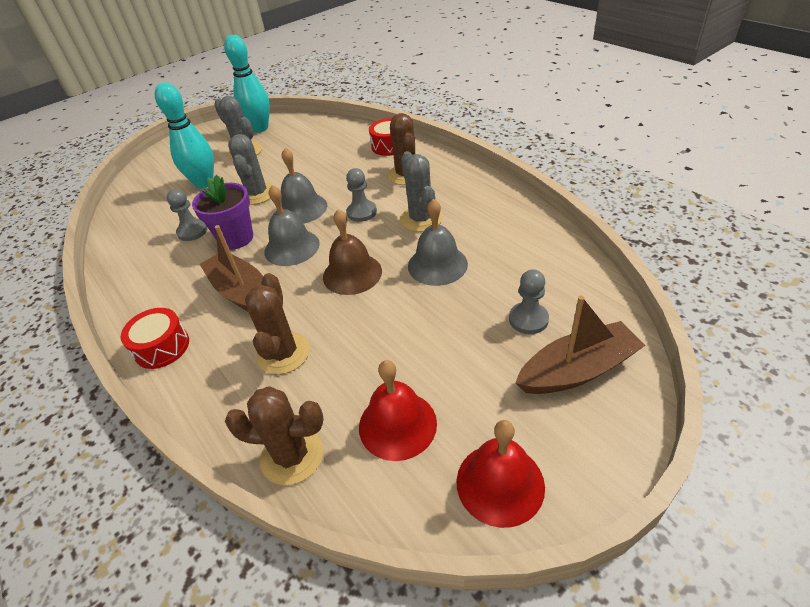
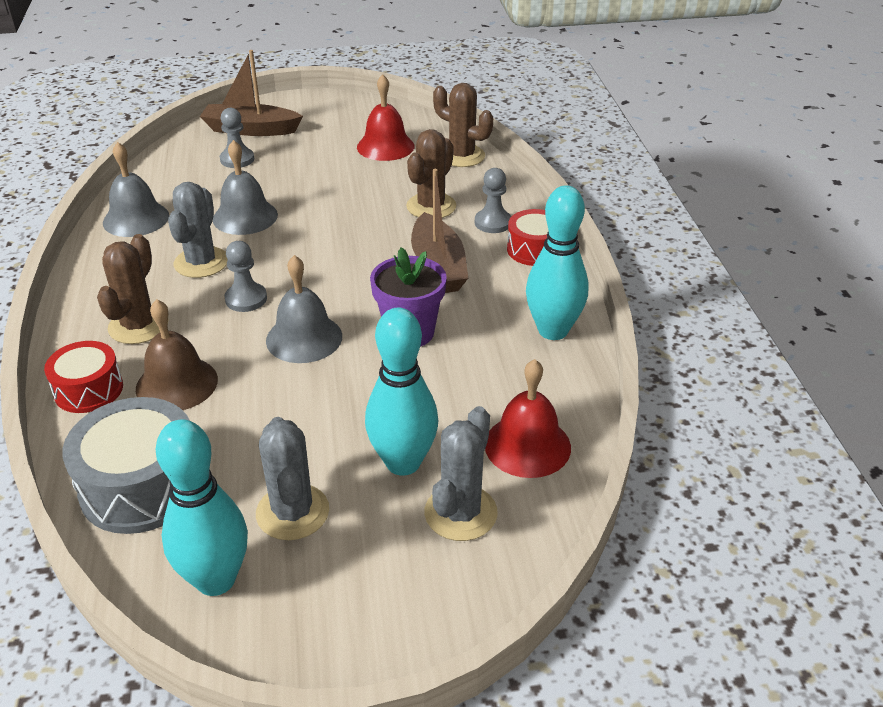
camera: 155 degrees left, 5 degrees down
(133, 281) = (553, 330): none -> turquoise bowling pin
(192, 231) = (459, 370): grey pawn -> grey pawn (493, 223)
(257, 194) = (340, 394): grey cactus -> grey cactus (460, 513)
(292, 247) = (356, 292): grey bell -> grey bell (136, 219)
(319, 134) = (141, 486): none -> grey drum
(352, 274) = (323, 240): brown bell -> brown bell (176, 384)
(500, 483) = (356, 112): red bell -> red bell (527, 445)

